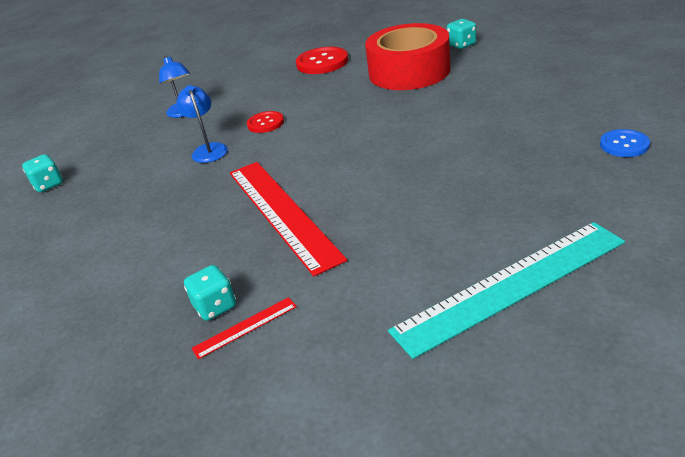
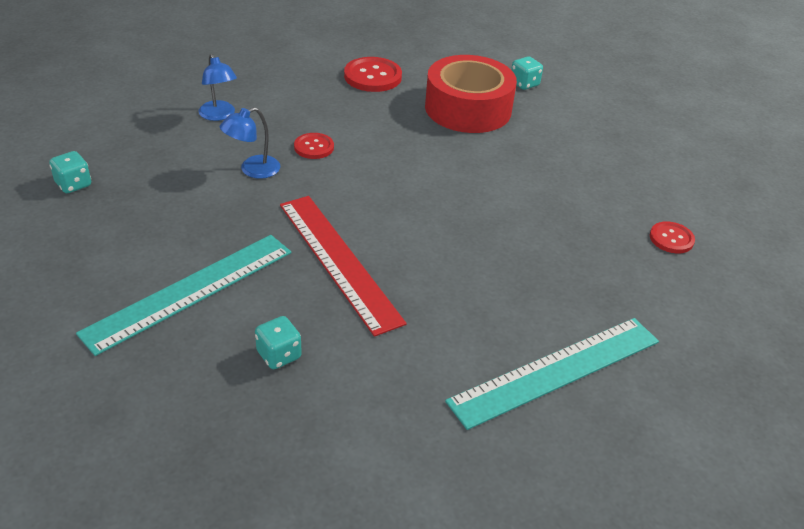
camera: 10 degrees left, 5 degrees up
(136, 258) = (190, 291): none -> turquoise ruler
(208, 149) = (252, 170): blue lamp -> blue lamp turned 105 degrees counterclockwise
(245, 327) = (310, 380): red ruler -> none
(624, 145) = (671, 239): blue button -> red button

